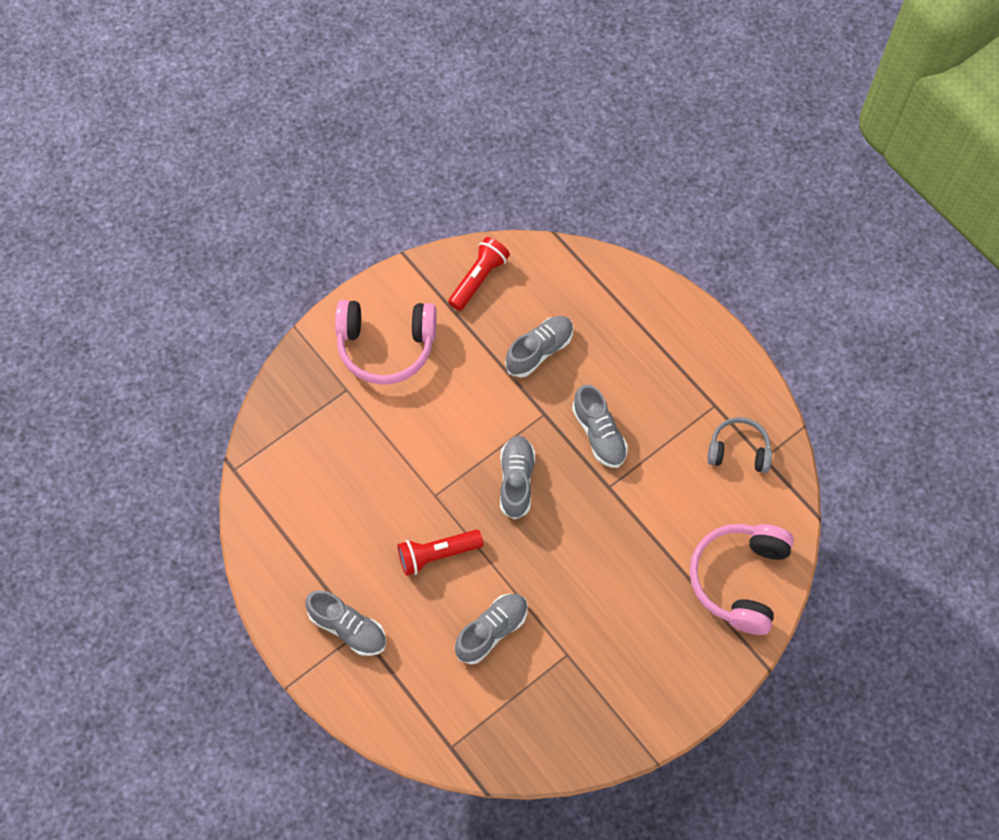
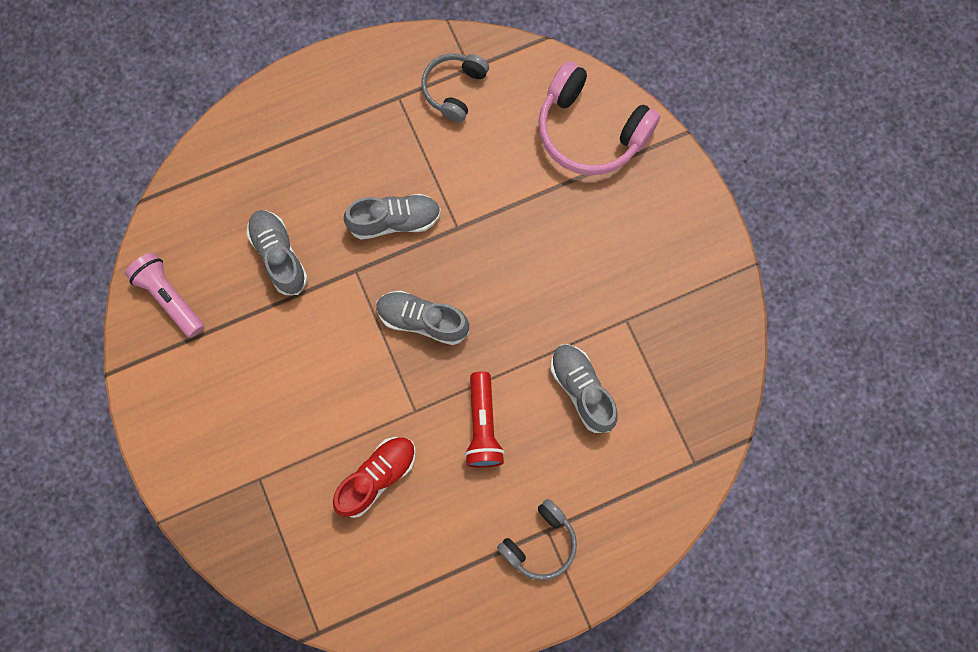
camera: 75 degrees left, 10 degrees up
(348, 628) = (540, 543): grey shoe -> grey headphones
(371, 480) = (377, 477): none -> red shoe
(386, 346) = (219, 421): pink headphones -> none
(478, 278) = (169, 297): red flashlight -> pink flashlight

